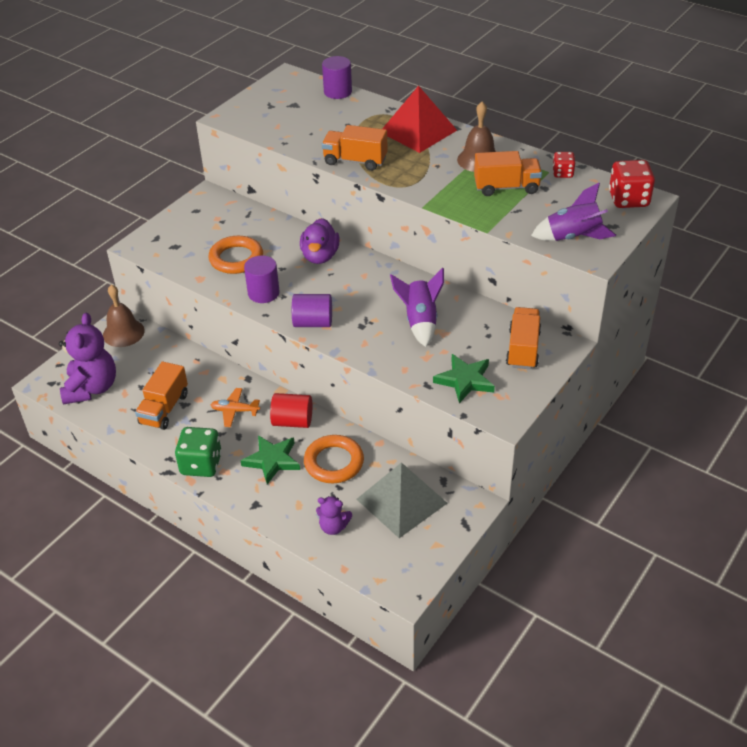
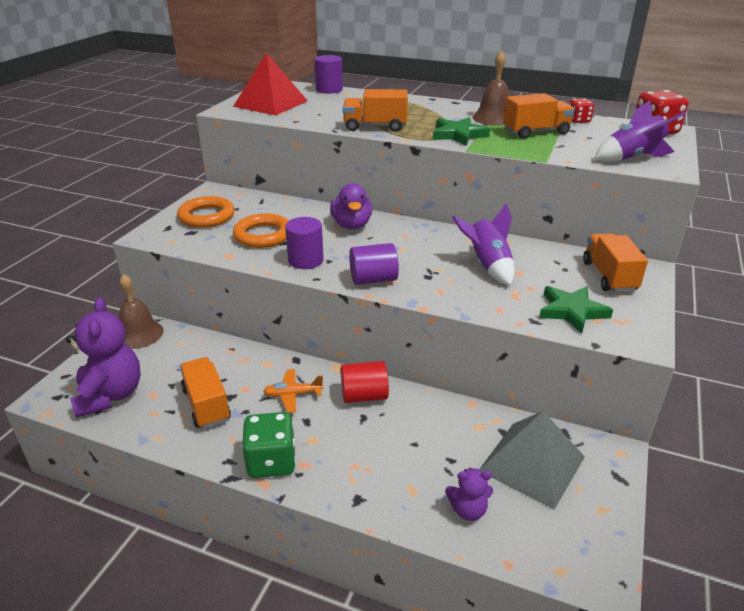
camera: 15 degrees left, 10 degrees down
(164, 409) = (206, 405): orange truck -> orange truck turned 150 degrees clockwise
(272, 460) = (358, 442): green star -> green star (458, 135)
(334, 462) = (431, 433): orange ring -> orange ring (206, 216)
(418, 131) = (422, 106): red pyramid -> red pyramid (271, 103)

